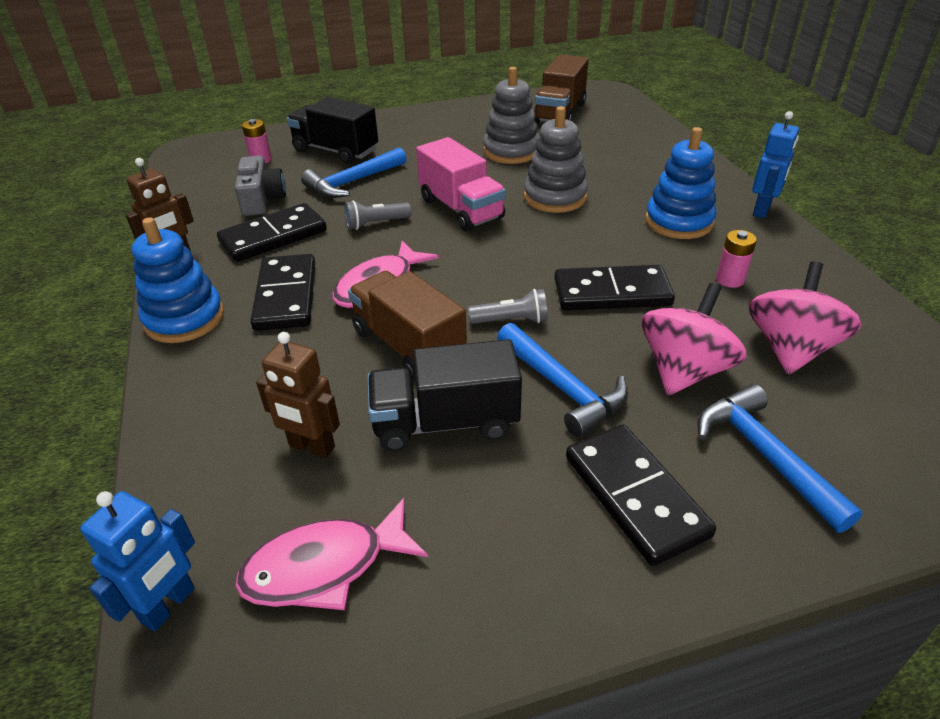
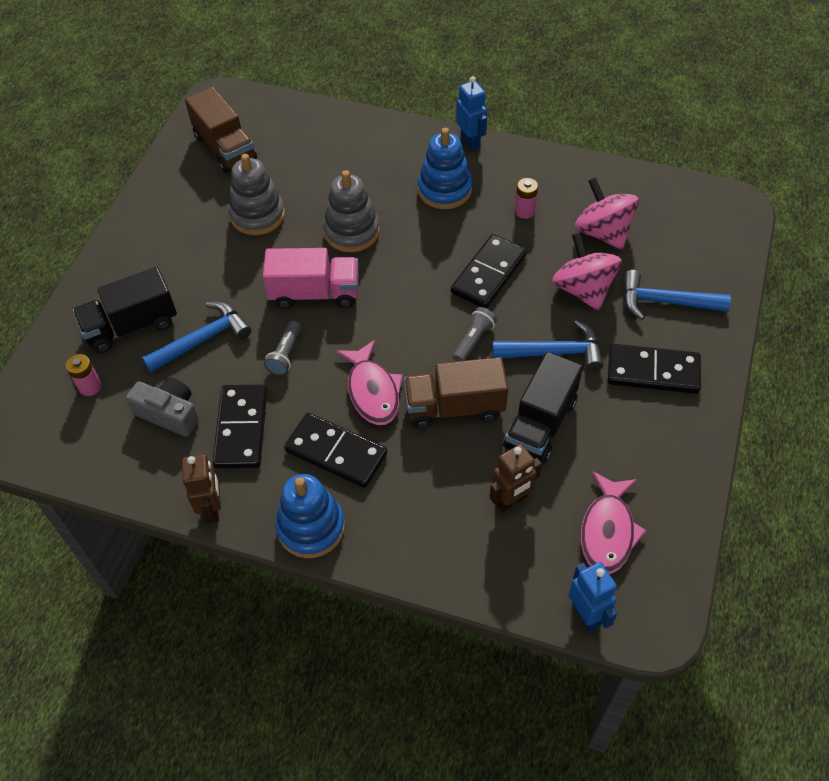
camera: 55 degrees left, 15 degrees up
(352, 182) = (203, 339): blue hammer -> blue hammer turned 120 degrees counterclockwise

